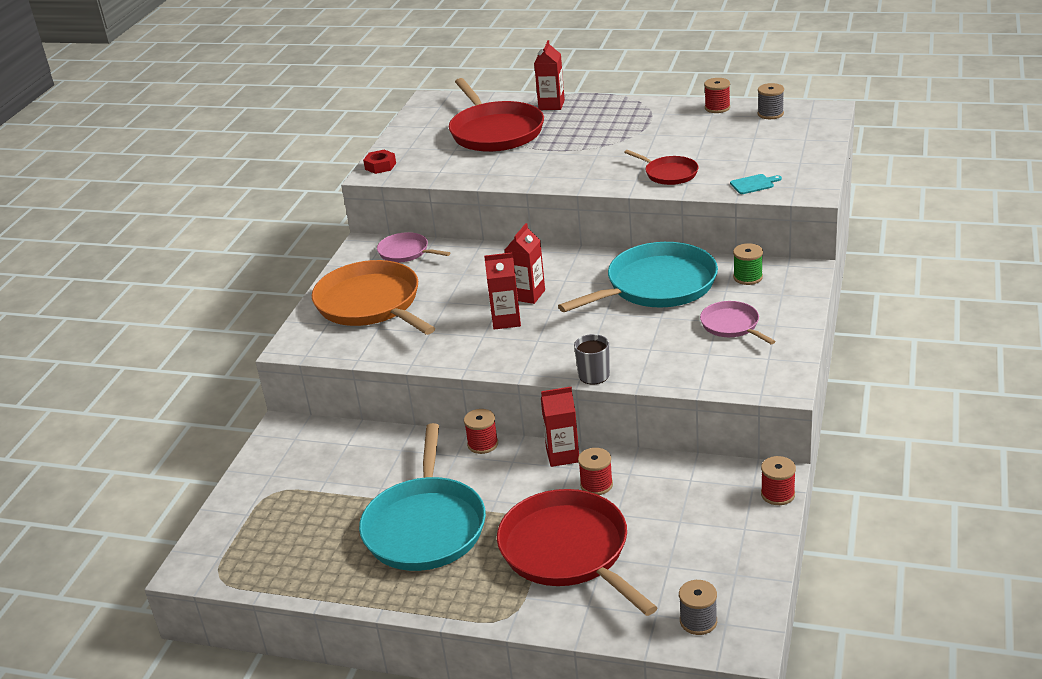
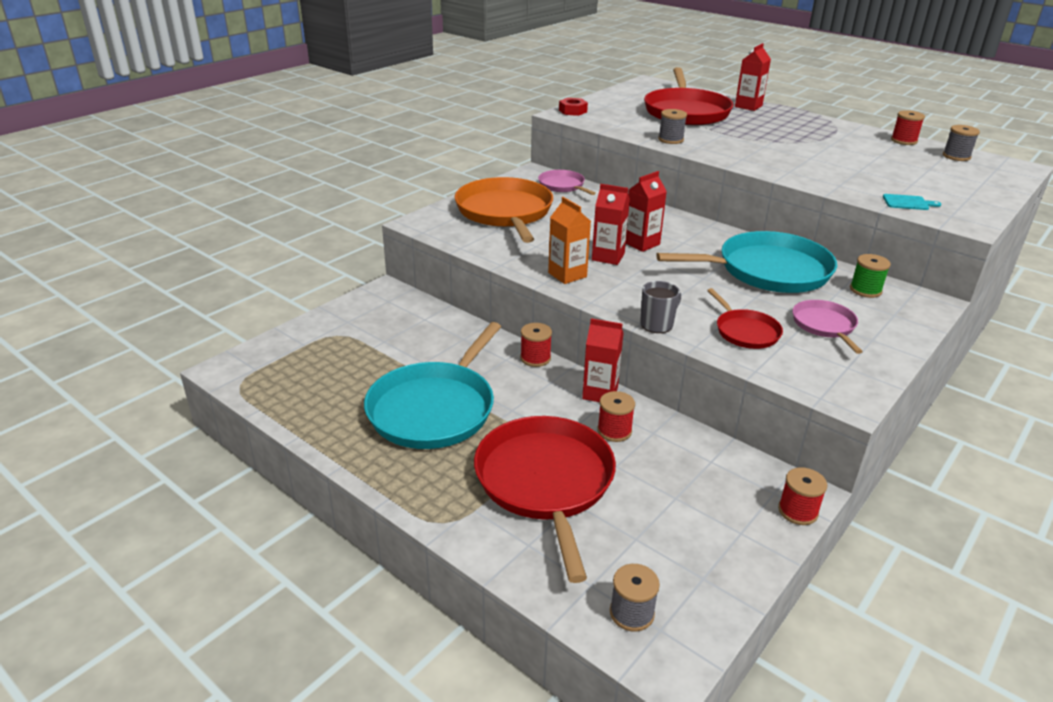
camera: 20 degrees right, 0 degrees up
(482, 353) = (567, 275): none -> orange carton
(504, 174) = (670, 140): none -> grey spool
(669, 173) = (825, 175): red pan -> red pan (745, 331)

